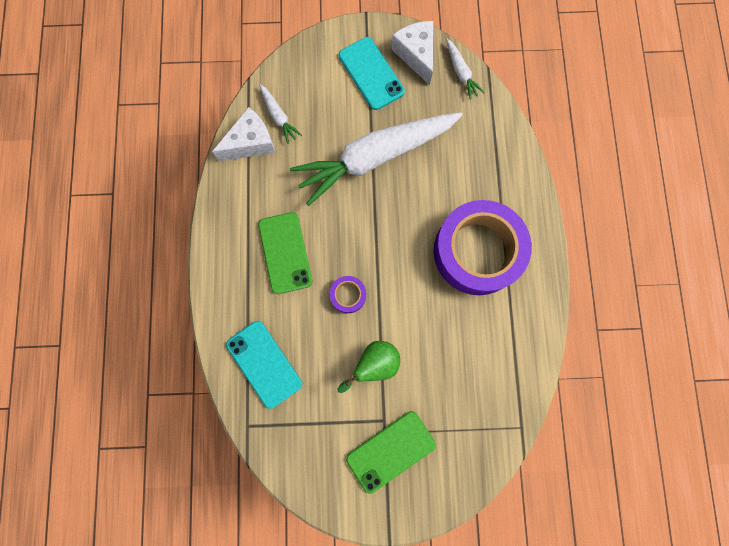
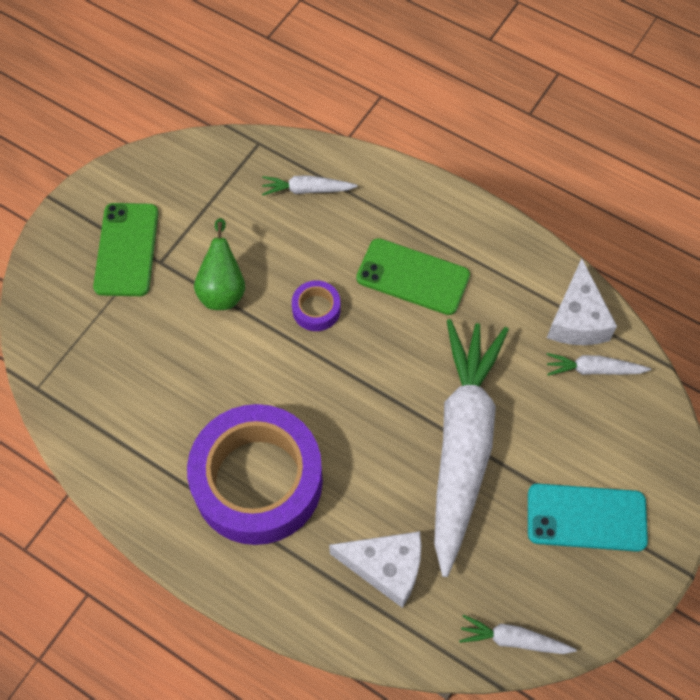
camera: 125 degrees right, 15 degrees down
(264, 364) = (307, 190): turquoise phone -> white carrot
(416, 55) = (579, 596): white cheese -> white cheese (386, 567)

